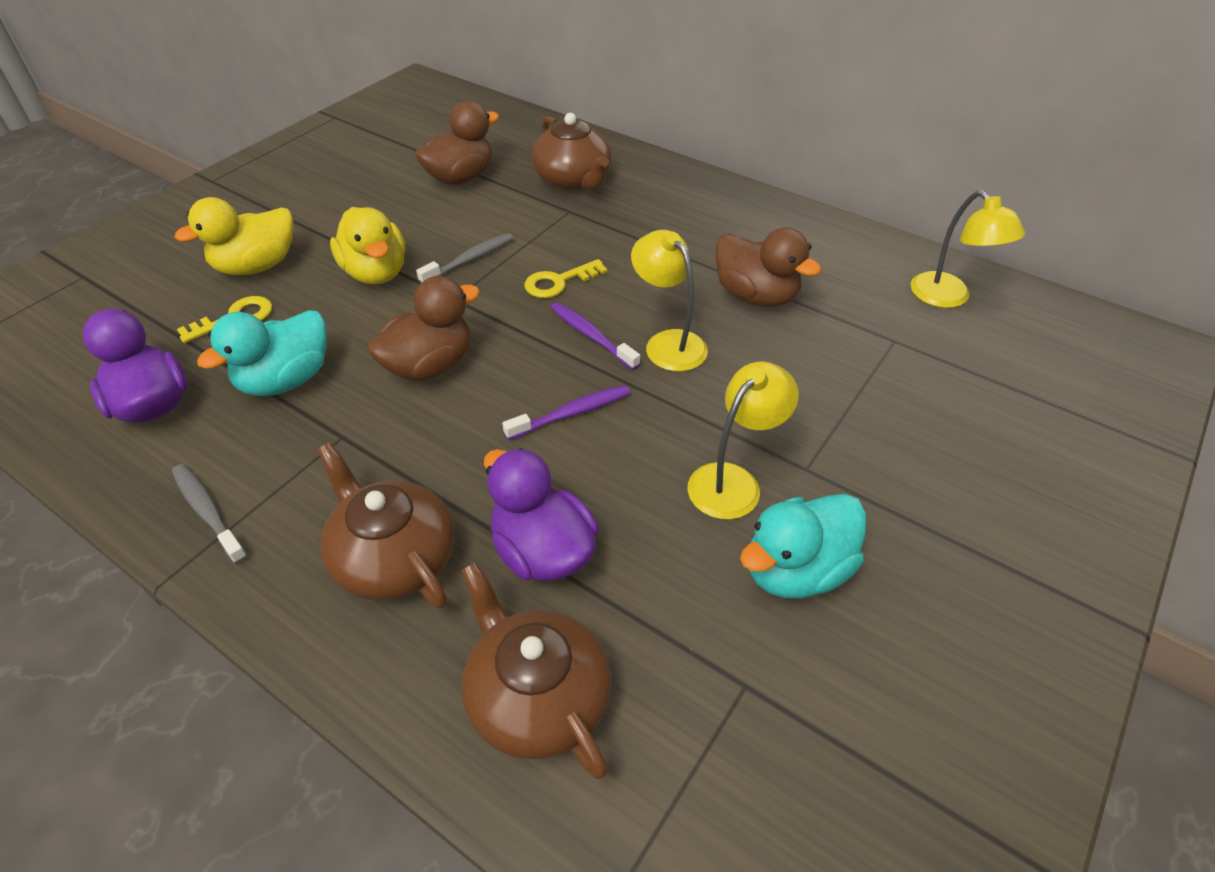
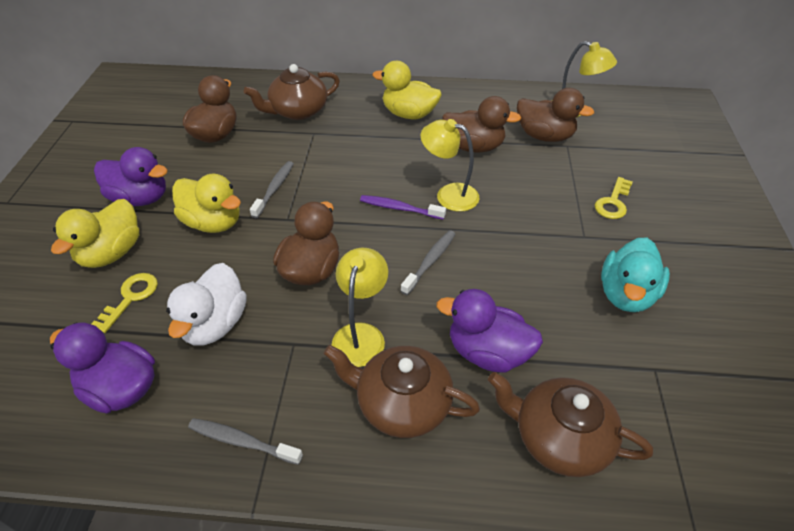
camera: 30 degrees left, 0 degrees up
(286, 380) = (215, 324): turquoise duck -> white duck
(329, 220) = (140, 198): none -> purple duck
(559, 282) = (348, 182): yellow key -> yellow key (613, 202)
(571, 413) = (430, 261): purple toothbrush -> grey toothbrush
(573, 179) = (298, 111): brown teapot -> brown teapot turned 120 degrees clockwise
(706, 226) = (409, 114): none -> yellow duck
(733, 481) = (554, 260): yellow lamp -> yellow lamp (361, 334)
(871, 316) = (544, 136): none -> brown duck

